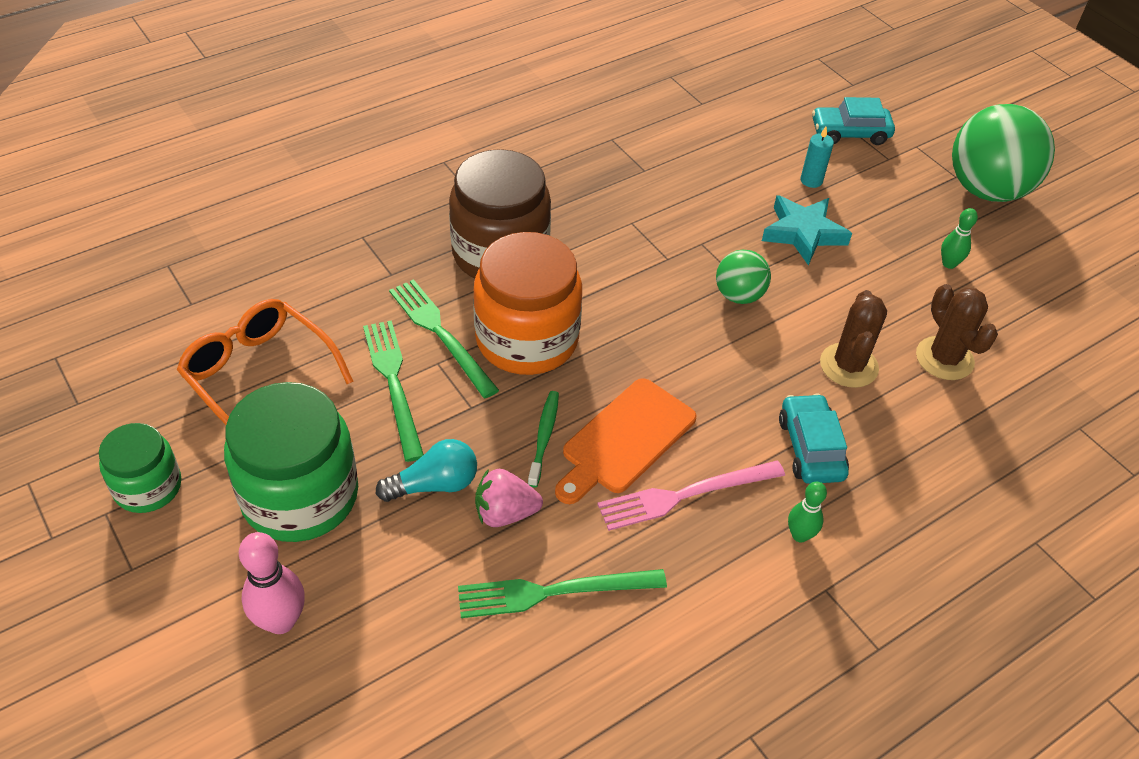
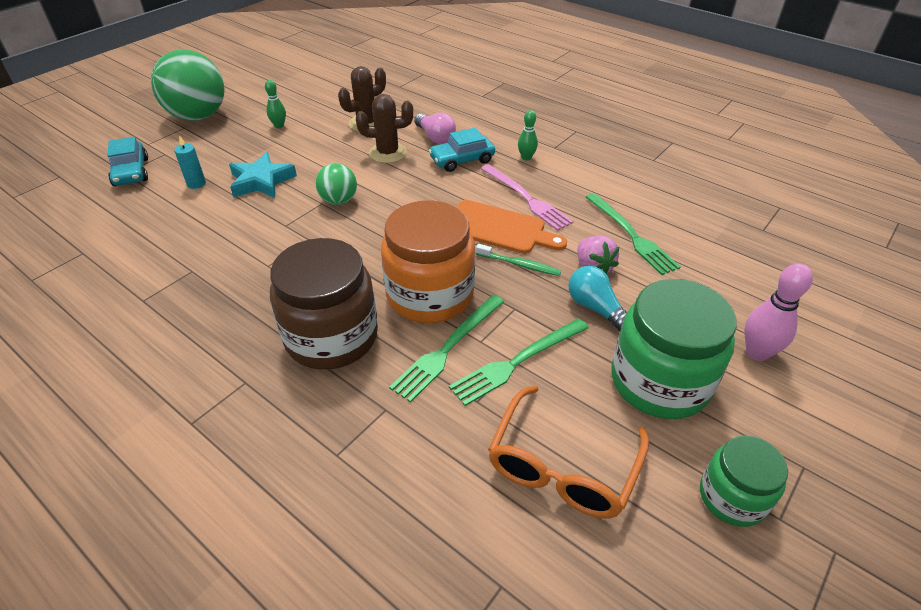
camera: 105 degrees left, 5 degrees down
(544, 437) = (519, 264): green toothbrush -> green toothbrush turned 150 degrees counterclockwise
(887, 433) = (435, 137): none -> pink light bulb

